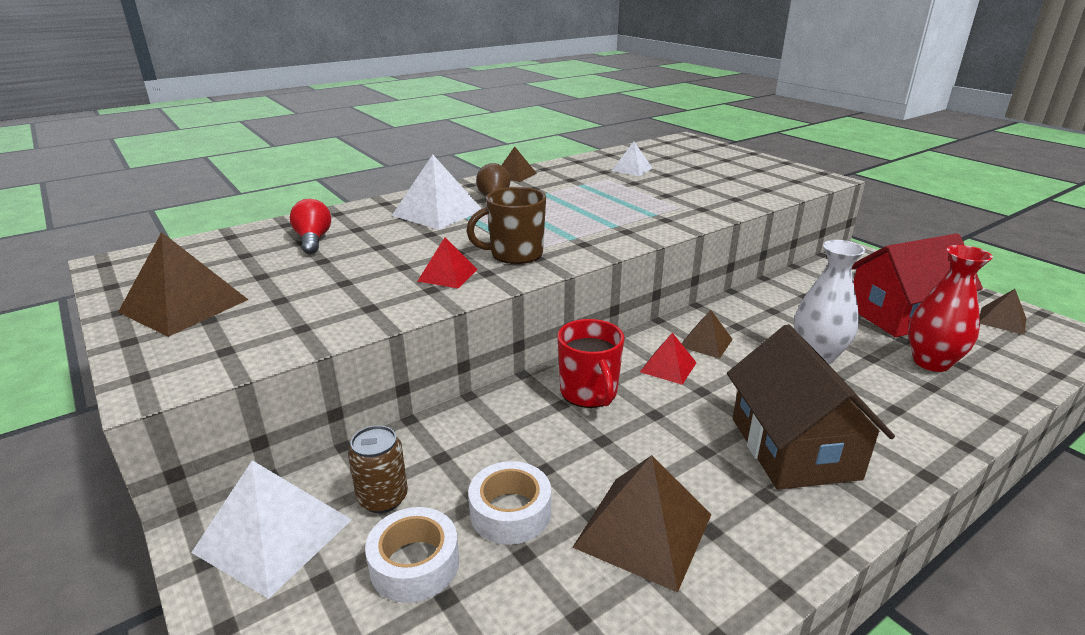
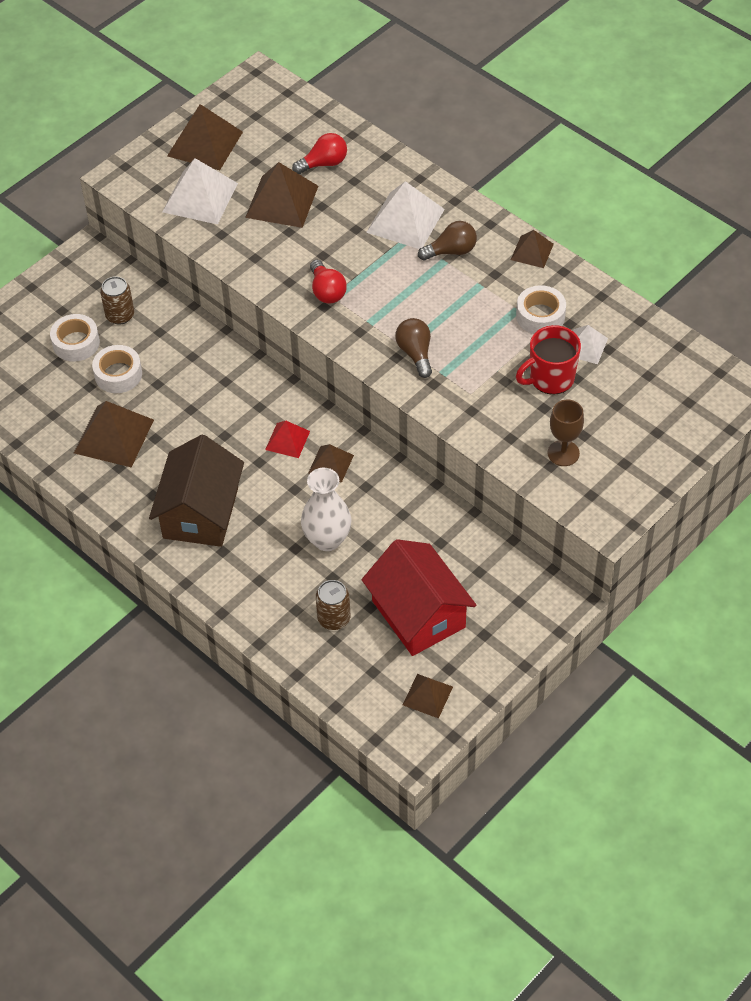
camera: 80 degrees right, 25 degrees up
(273, 535) = (86, 280): white pyramid -> white pyramid (200, 197)
(349, 266) = (281, 201): none -> brown pyramid
(448, 275) = (279, 261): red pyramid -> none
(515, 254) = (327, 291): brown mug -> red light bulb
(589, 393) = (242, 395): red mug -> red mug (550, 378)
(592, 178) = (540, 316): none -> white tape
(623, 223) = (415, 353): none -> brown light bulb
(751, 184) = (563, 453): none -> brown goblet
(794, 448) = (201, 513): brown house -> brown house turned 60 degrees counterclockwise
(931, 362) = (334, 618): red vase -> brown can

